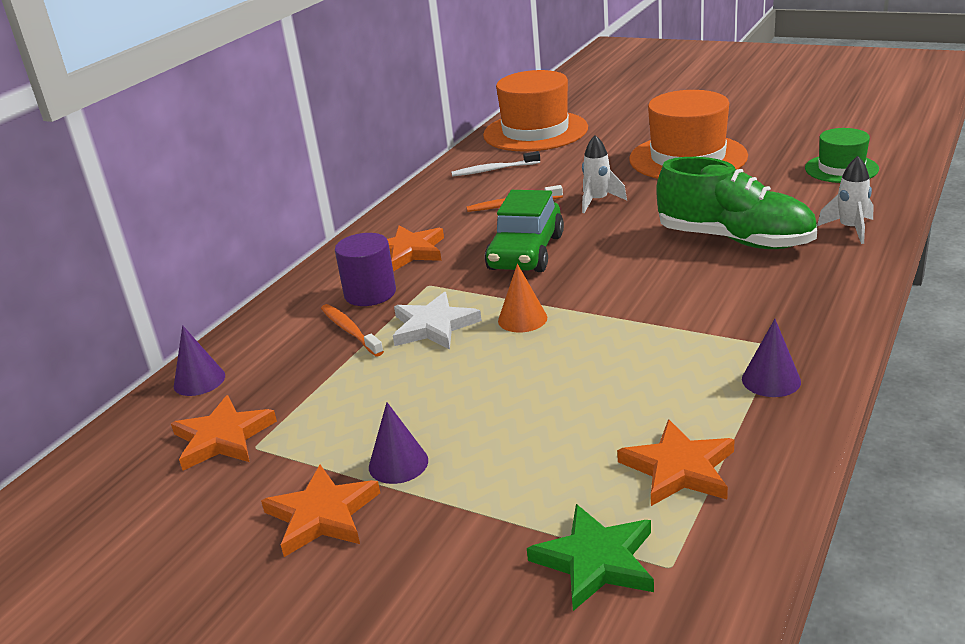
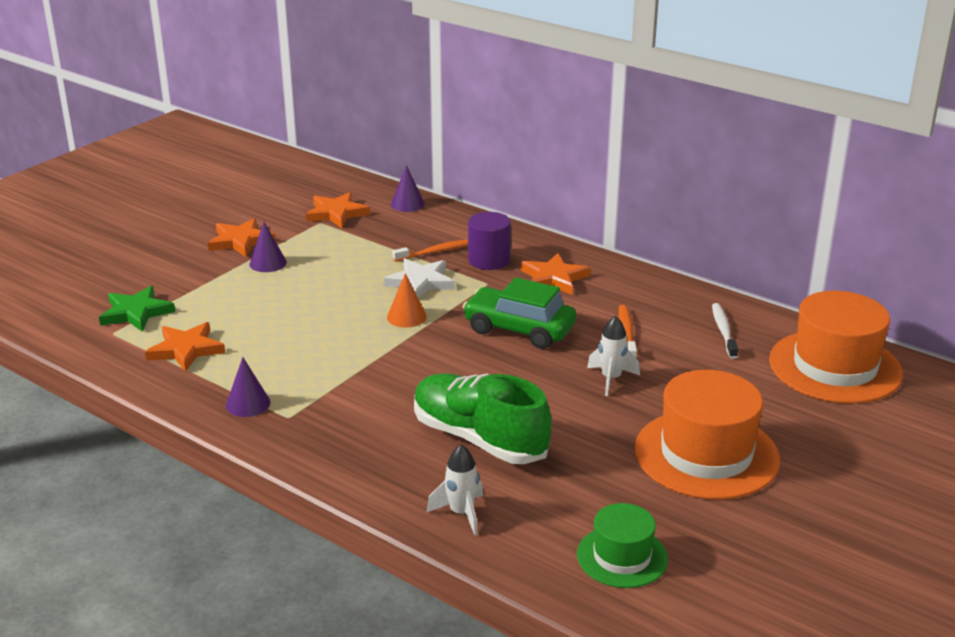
camera: 95 degrees right, 0 degrees up
(735, 240) = (479, 439): green shoe -> green shoe turned 90 degrees clockwise

